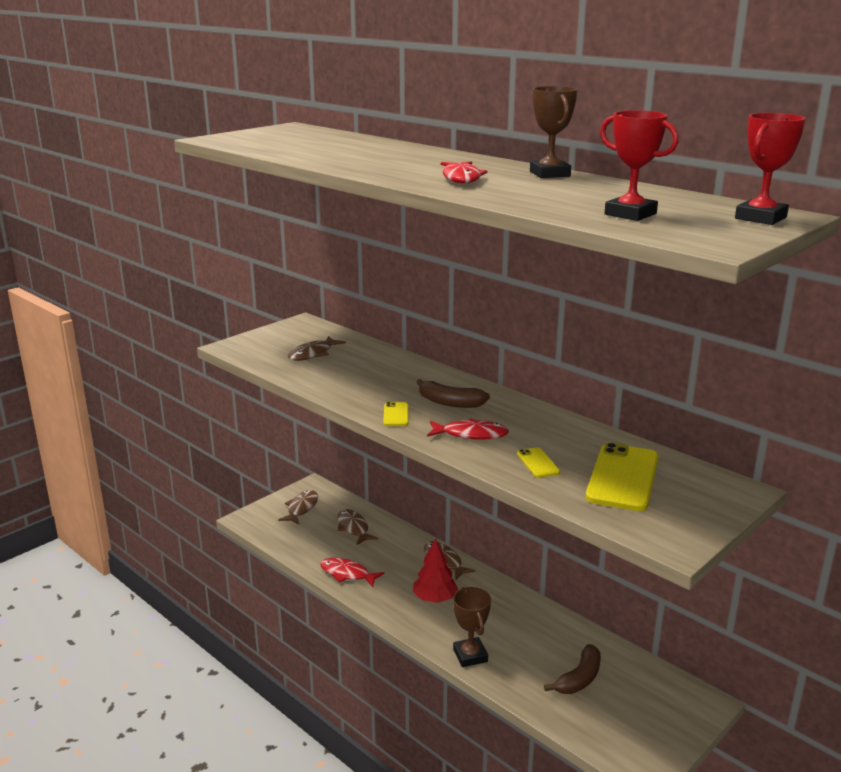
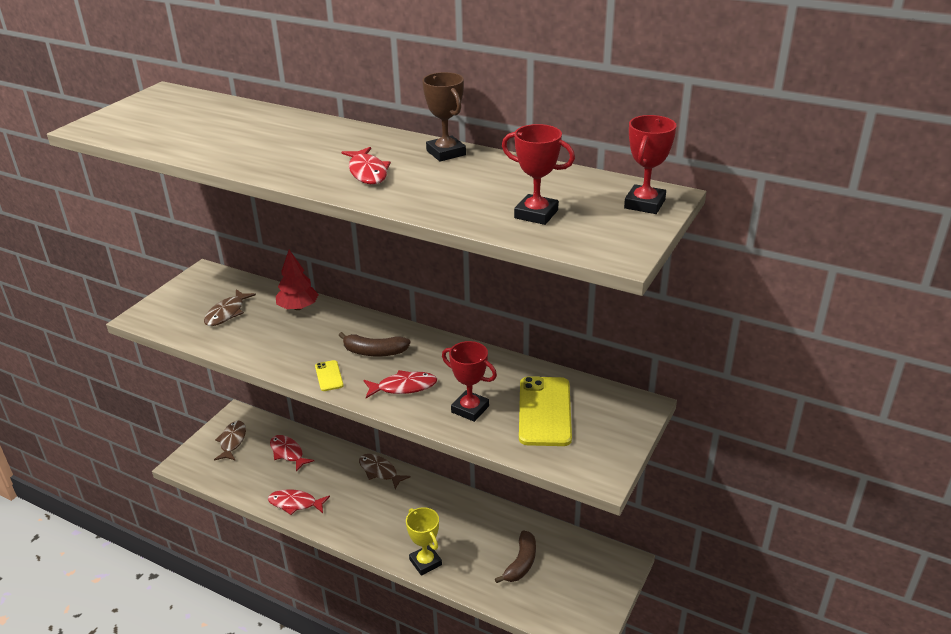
camera: 15 degrees left, 10 degrees up
(353, 528) = (288, 453): brown fish -> red fish
(435, 598) = (381, 512): red tree -> red tree (298, 307)
(470, 655) = (425, 562): brown trophy -> yellow trophy
(538, 463) = (470, 409): yellow phone -> red trophy

